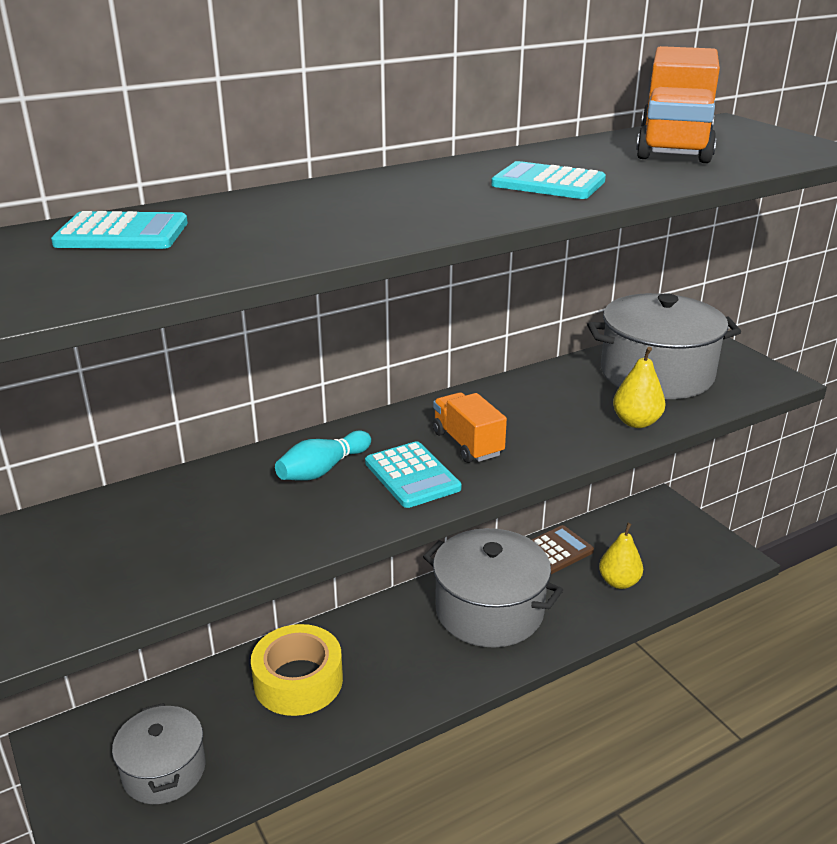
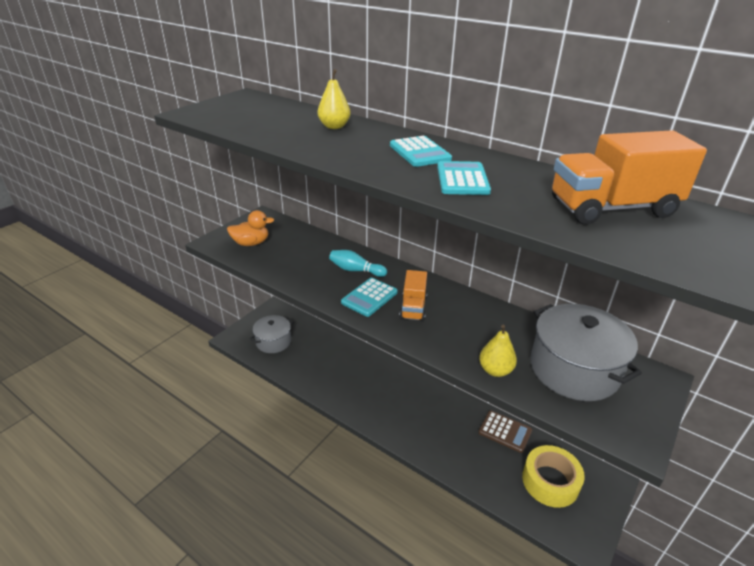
camera: 65 degrees right, 5 degrees up
(97, 576) = (251, 243): none -> orange duck
(122, 234) = (291, 114): turquoise calculator -> turquoise calculator (419, 152)
(298, 680) = (339, 361): yellow tape -> yellow tape (550, 481)
(467, 444) = (413, 307): orange truck -> orange truck turned 150 degrees clockwise
(489, 610) = (431, 416): grey pot -> none
(619, 582) = (502, 474): yellow pear -> yellow pear (334, 127)

